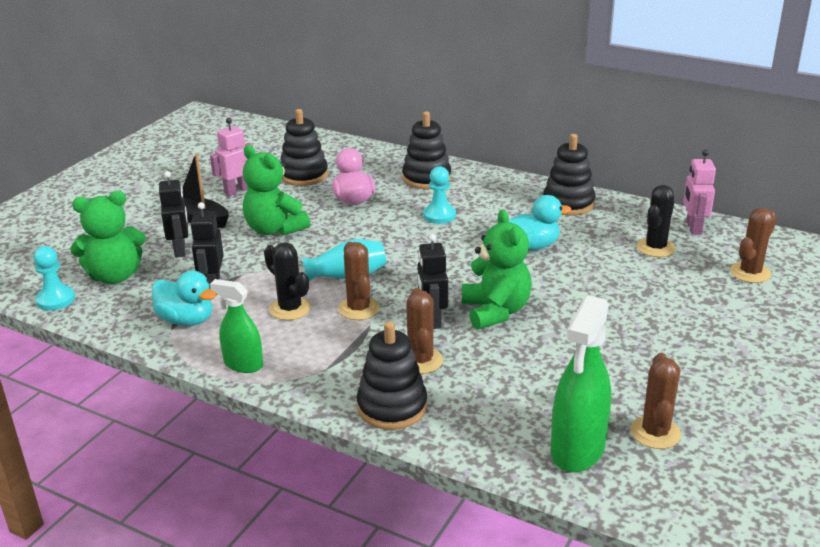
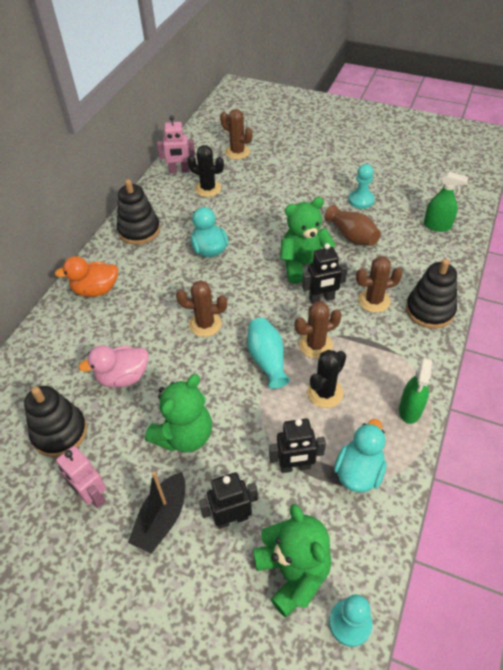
camera: 95 degrees left, 20 degrees up
(426, 178) = (81, 324): black stacking toy -> none
(439, 215) = (158, 308): turquoise pawn -> turquoise pawn (361, 200)
(473, 183) = (96, 290): none -> orange duck
(553, 357) = (352, 236): none -> brown vase
(577, 449) = (437, 226): green spray bottle -> green spray bottle, size x0.62
(655, 432) = (411, 197): brown cactus -> brown cactus (205, 324)

